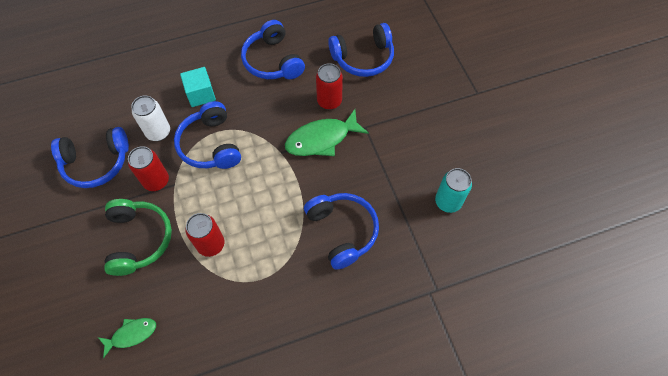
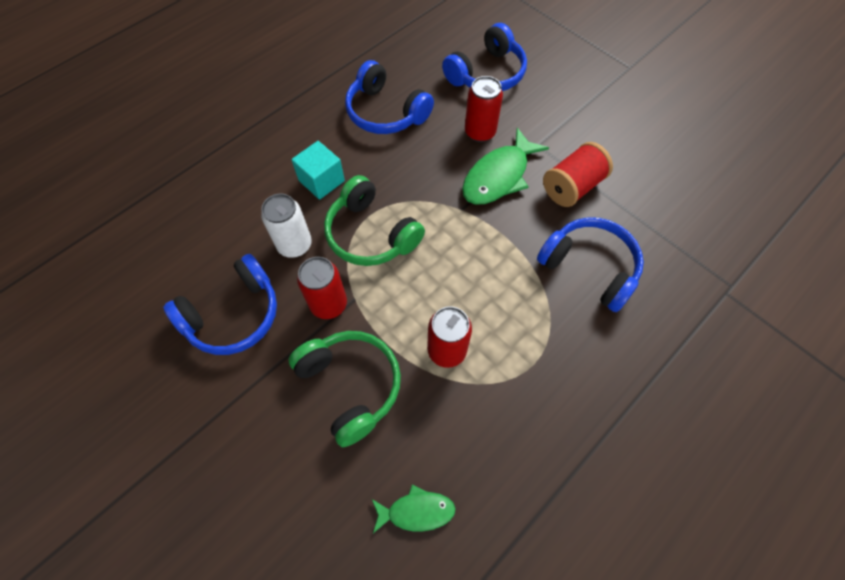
camera: 25 degrees left, 0 degrees up
(131, 334) = (416, 511): green fish -> green fish turned 45 degrees clockwise
(211, 145) = (371, 234): blue headphones -> green headphones
(369, 168) = (572, 187): none -> red spool
(448, 202) = (678, 188): turquoise can -> none

